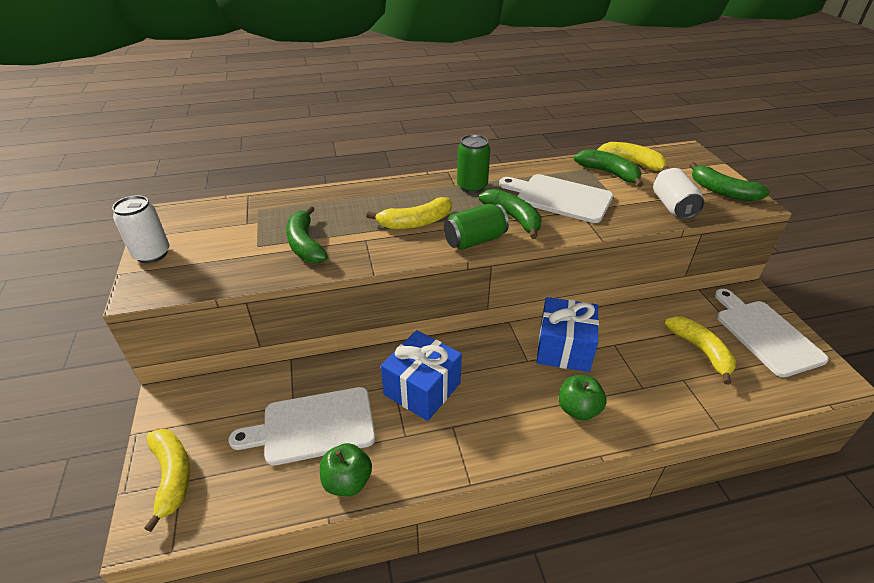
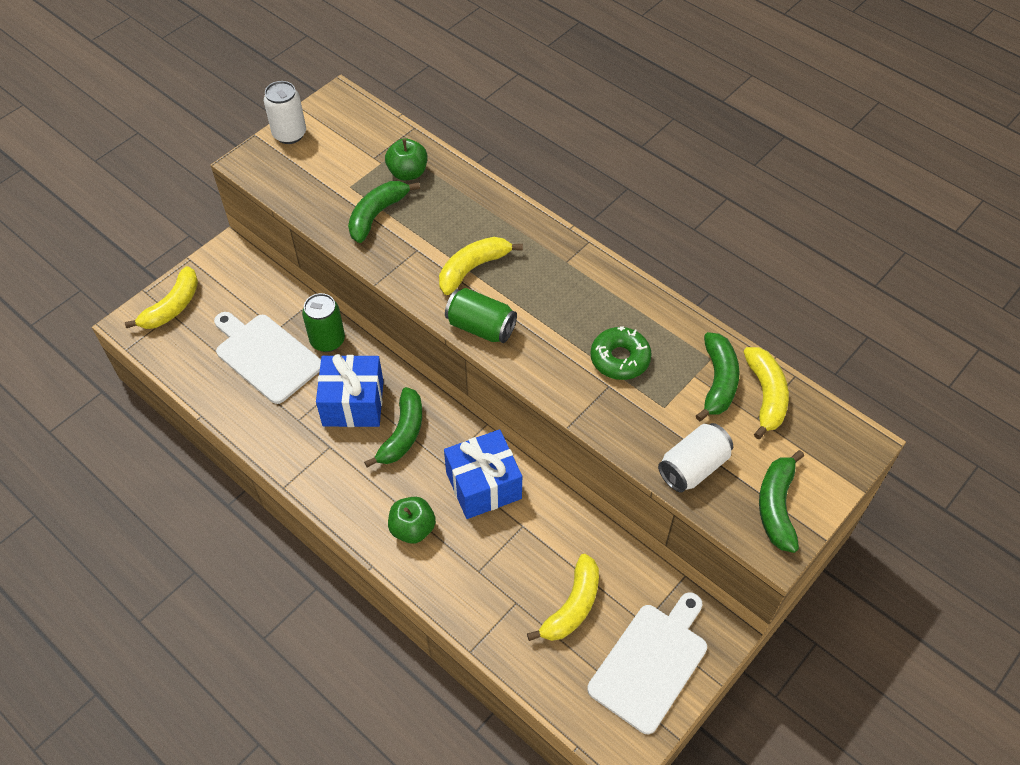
camera: 55 degrees right, 15 degrees up
(347, 481) = (234, 409): green apple -> green apple (408, 173)
(416, 222) = (473, 269): yellow banana -> yellow banana turned 105 degrees clockwise
(472, 187) = (575, 277): green can -> green can (327, 340)
(513, 218) = (545, 338): green banana -> green banana (402, 434)
(559, 198) = (620, 359): white cutting board -> green donut

